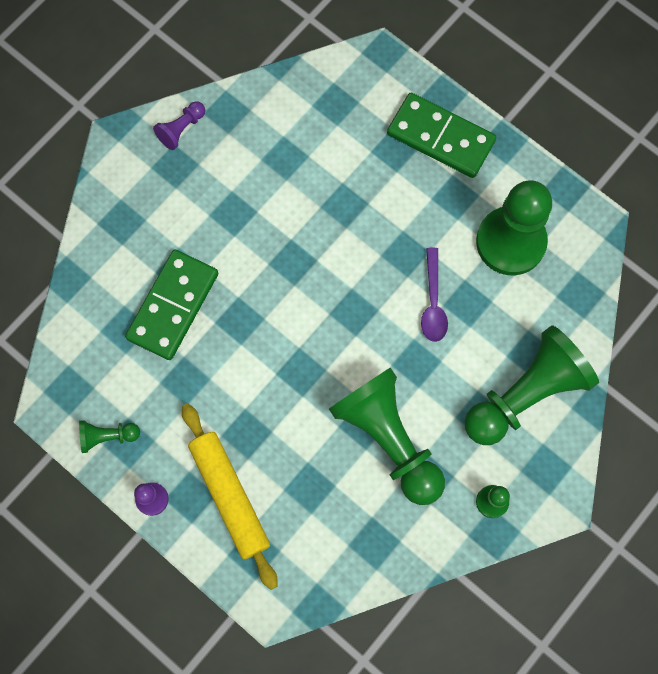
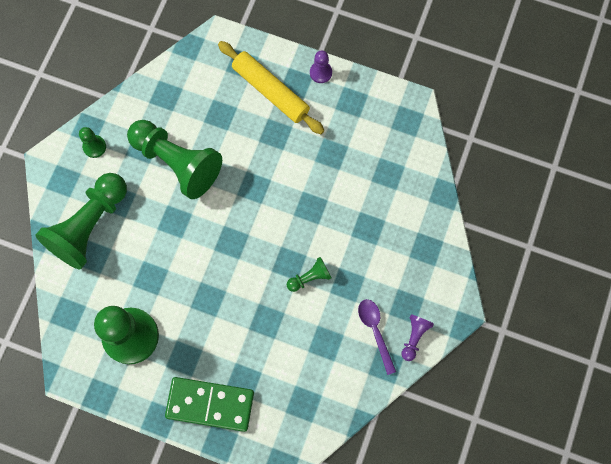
camera: 160 degrees right, 0 degrees up
(107, 437) = (367, 100): green pawn -> green pawn (310, 277)
(173, 306) = (361, 201): green domino -> none
(433, 302) = (176, 269): purple spoon -> purple spoon (375, 331)

